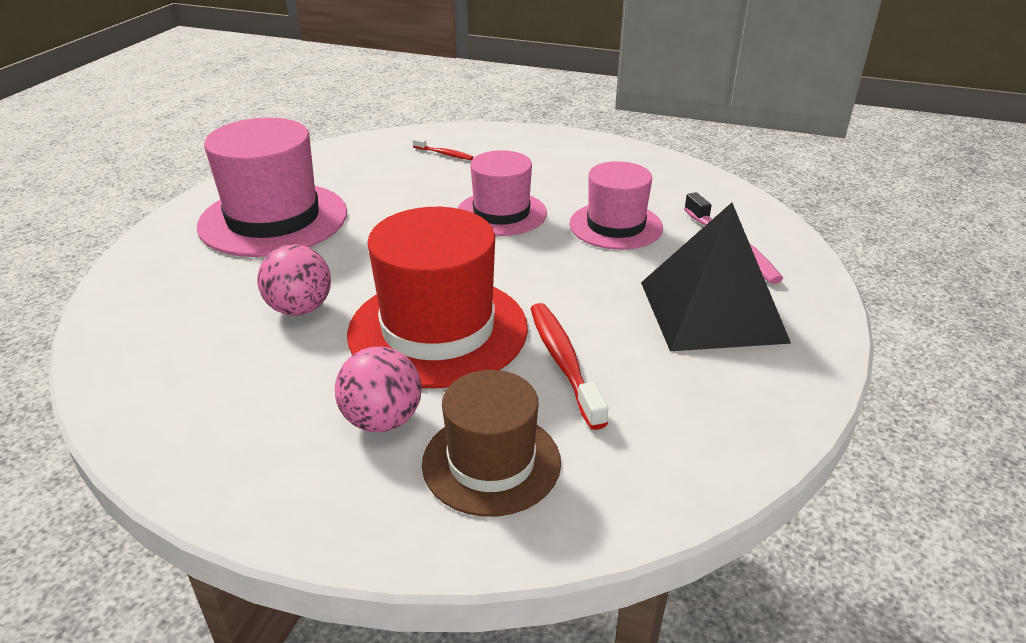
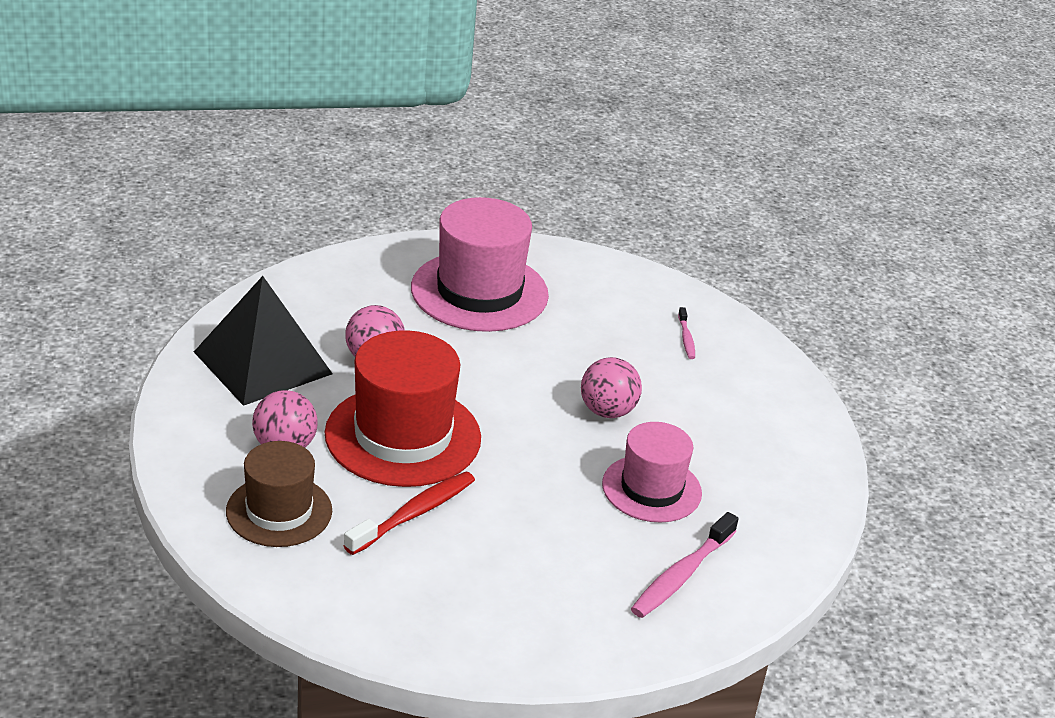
camera: 55 degrees right, 0 degrees up
(444, 154) = (686, 338): red toothbrush -> pink toothbrush
(501, 213) = (607, 411): pink hat -> pink ball
(711, 311) = (555, 583): black pyramid -> black pyramid (262, 362)

